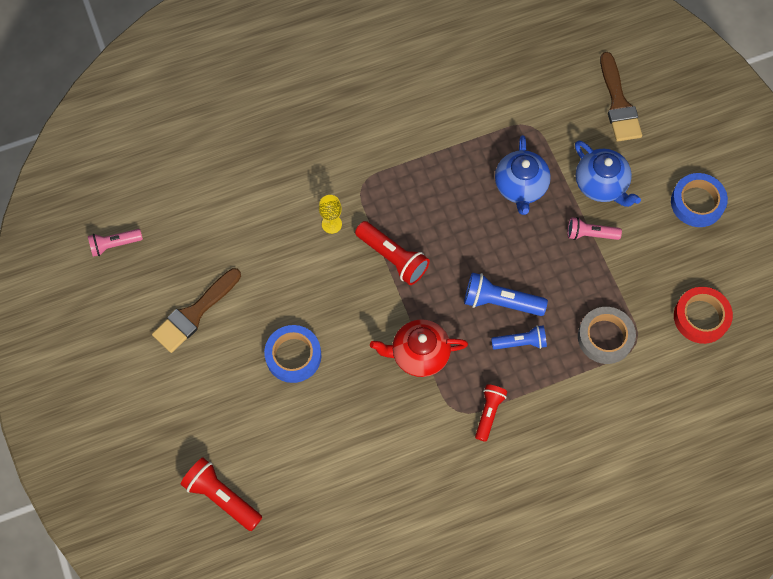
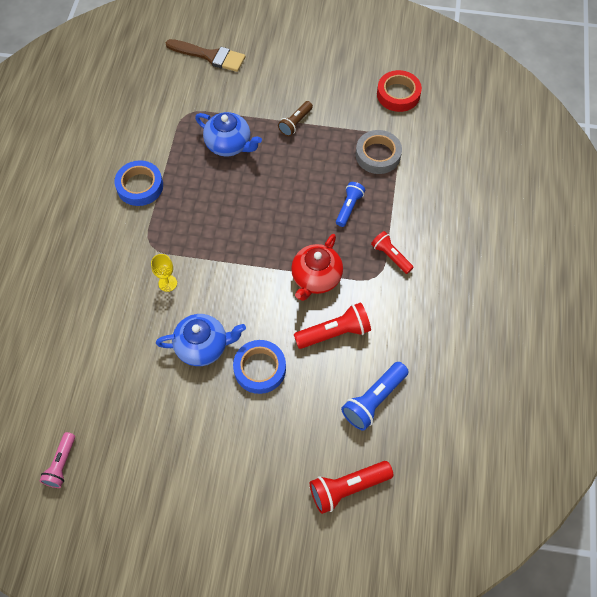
camera: 60 degrees left, 5 degrees down
(194, 313) = (172, 428): brown brush -> none
(393, 257) = (226, 255): red flashlight -> red flashlight (334, 332)
(500, 302) = (309, 204): blue flashlight -> blue flashlight (374, 400)
(590, 234) = (295, 123): pink flashlight -> brown flashlight
(601, 184) = (263, 97): blue teapot -> blue teapot (203, 346)
(697, 203) = (315, 53): blue tape -> blue tape (140, 186)

